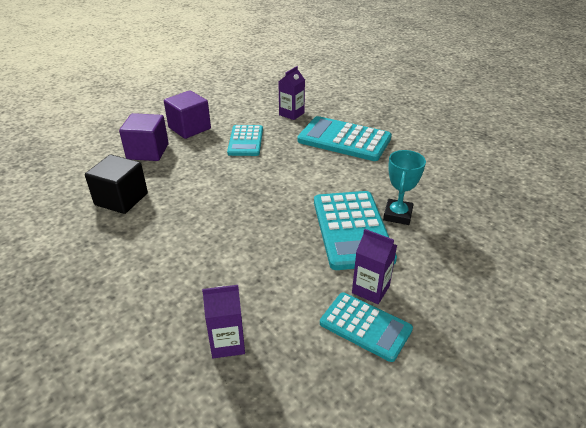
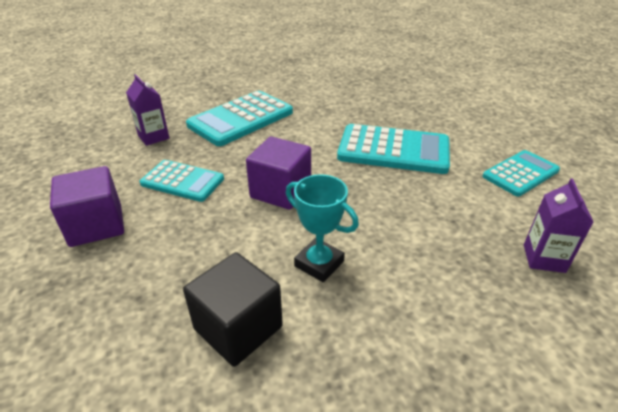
camera: 70 degrees left, 0 degrees up
(148, 151) = (121, 281): purple cube -> purple cube (280, 191)
(370, 289) = (476, 160): purple carton -> none
(397, 215) = (382, 123): turquoise trophy -> turquoise trophy (319, 263)

